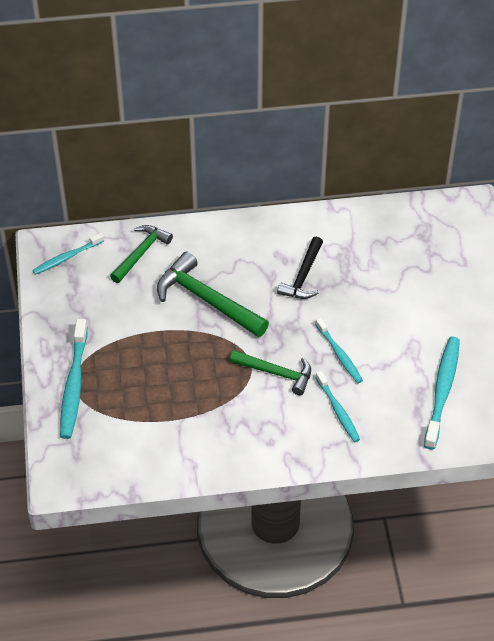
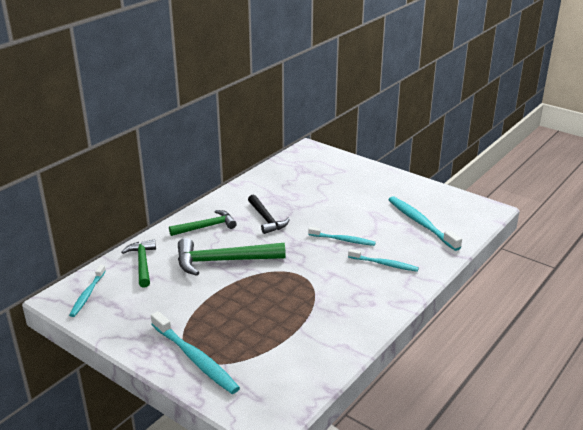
camera: 45 degrees left, 20 degrees down
(276, 373) = (322, 269): green hammer -> green hammer (206, 227)

